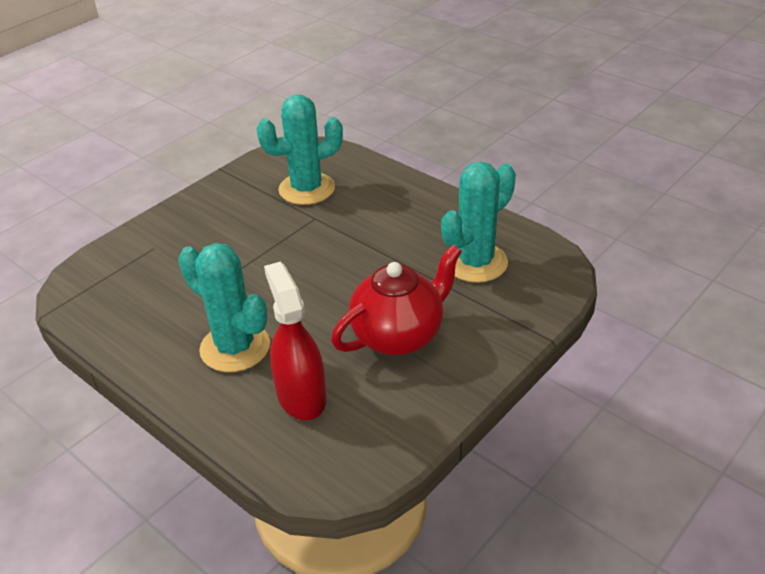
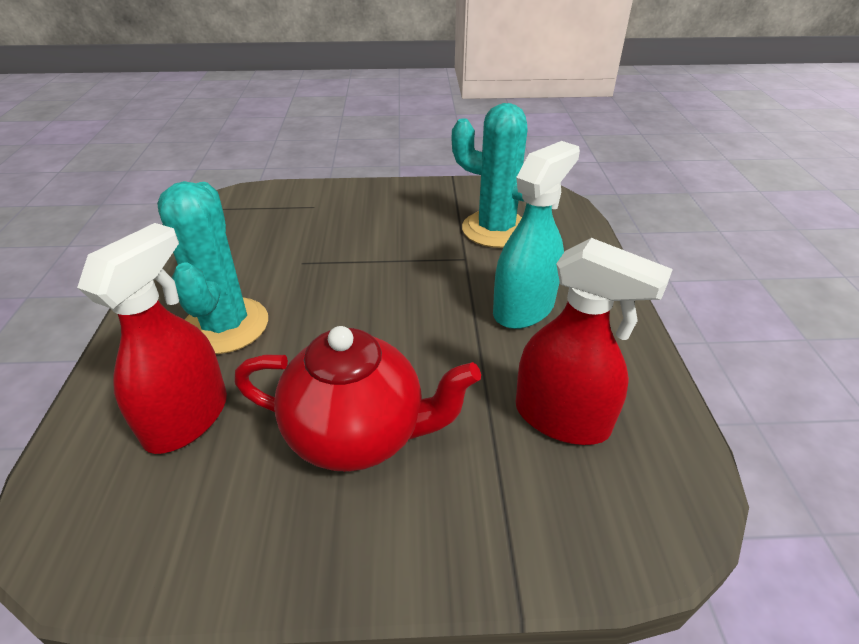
camera: 45 degrees right, 0 degrees up
(388, 224) = (524, 308): none -> turquoise spray bottle
(475, 262) = (562, 418): turquoise cactus -> red spray bottle

